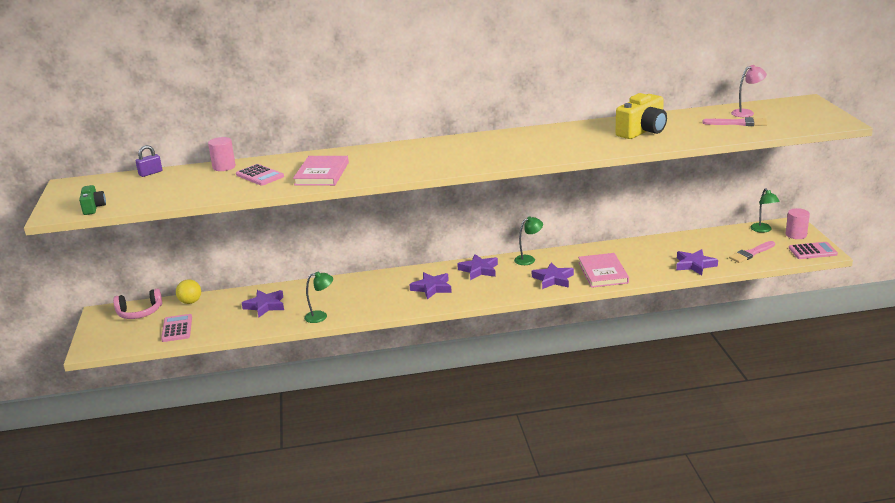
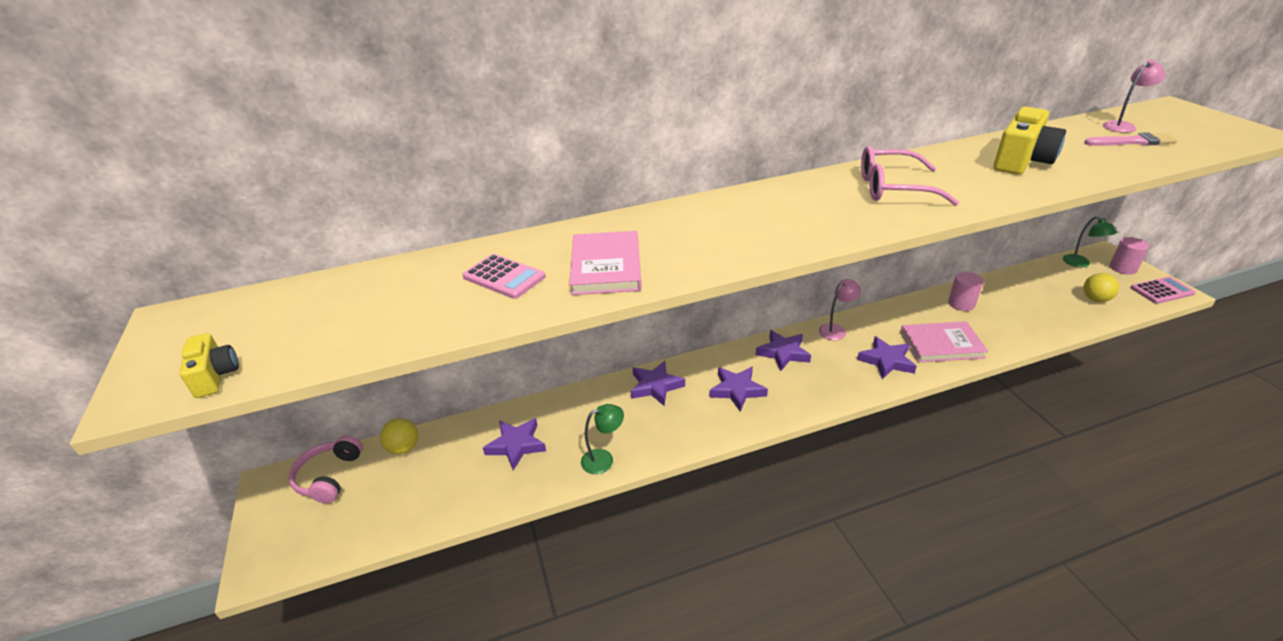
camera: 10 degrees left, 10 degrees up
(93, 208) = (215, 376): green camera -> yellow camera
(139, 312) = (329, 476): pink headphones -> pink headphones turned 120 degrees clockwise
(150, 173) = (315, 283): purple padlock -> none
(177, 328) = (393, 506): pink calculator -> none
(224, 167) = (438, 262): pink cylinder -> pink cylinder (961, 303)
(528, 259) = (836, 329): green lamp -> pink lamp
(536, 143) = (894, 188): none -> pink glasses
(603, 273) = (941, 345): pink book -> pink book turned 75 degrees counterclockwise
(694, 265) = (1043, 322): purple star -> purple star (655, 386)
(751, 253) = (1095, 299): pink brush -> yellow ball

